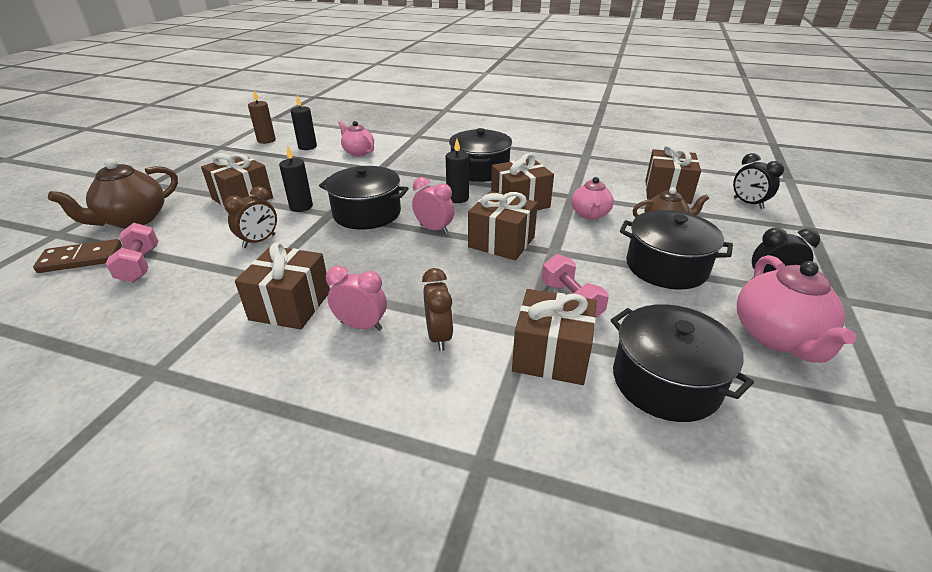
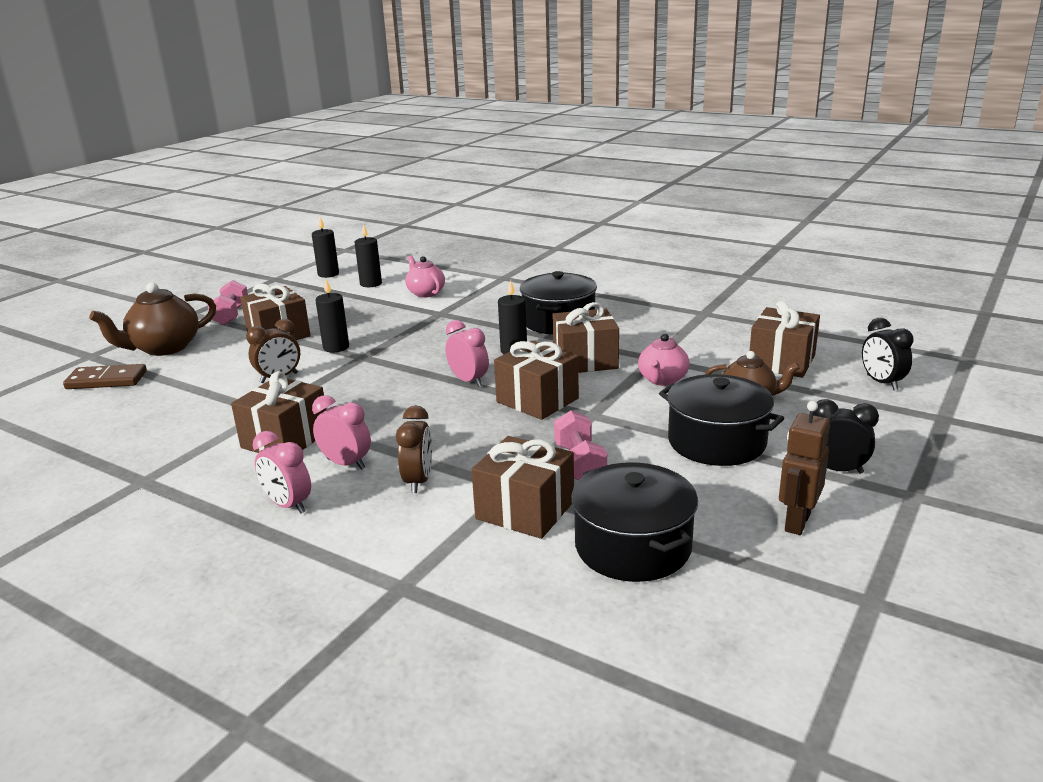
camera: 15 degrees right, 10 degrees down
(140, 265) = (157, 390): pink dumbbell -> pink dumbbell (231, 315)
(266, 140) = (328, 274): brown candle -> black candle
(323, 381) = (288, 505): none -> pink clock
(367, 213) = (403, 359): black pot -> none
(777, 337) = (796, 522): pink teapot -> brown robot

